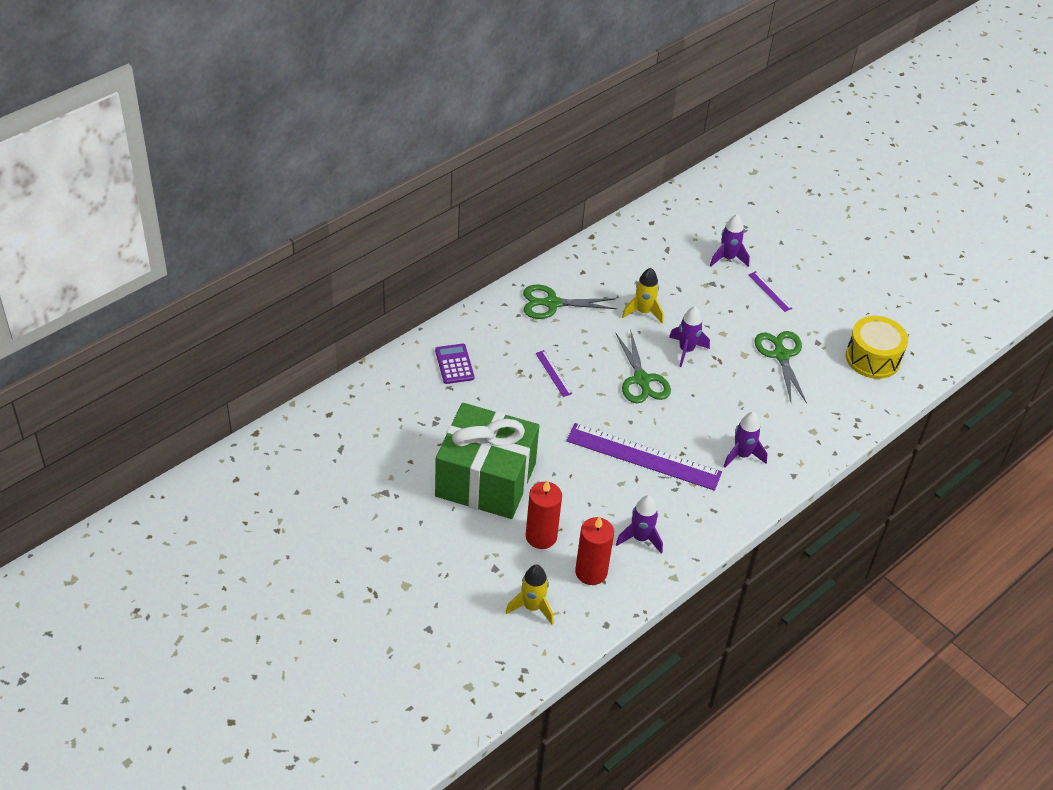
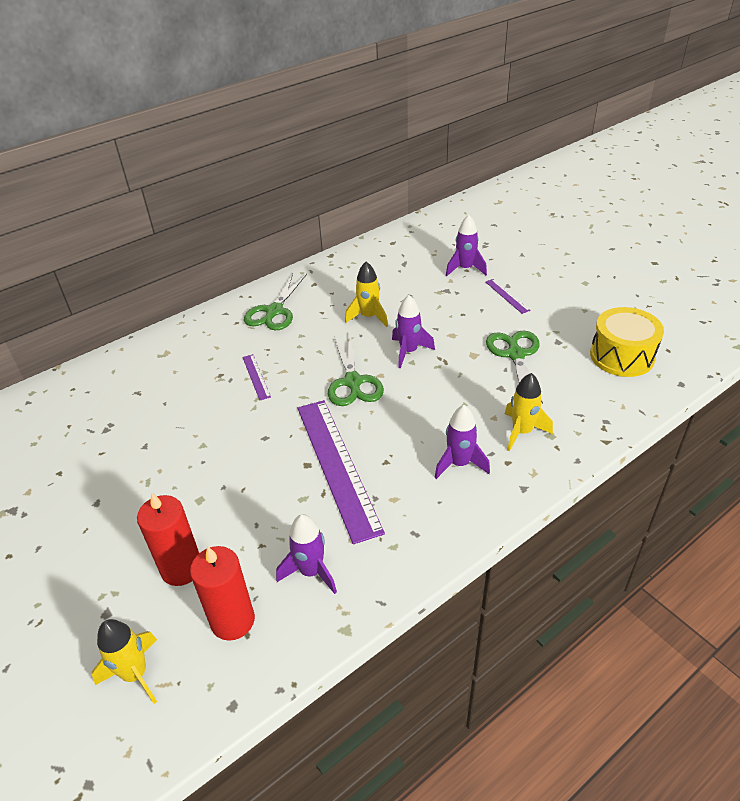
camera: 10 degrees right, 5 degrees down
(454, 364) = (151, 369): purple calculator -> none
(485, 480) = (138, 494): green gift -> none
(551, 303) = (274, 311): green scissors -> green scissors turned 75 degrees counterclockwise
(643, 456) = (337, 466): purple ruler -> purple ruler turned 45 degrees clockwise
(790, 428) = (522, 432): none -> yellow rocket

